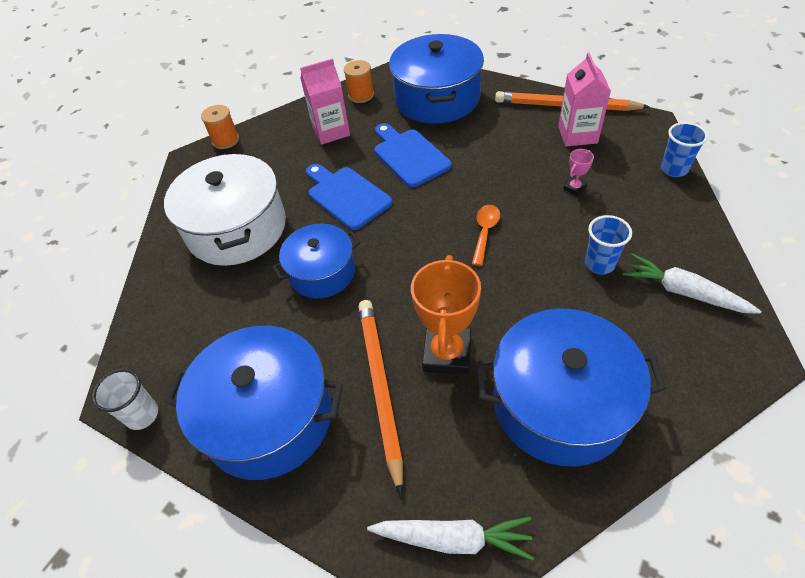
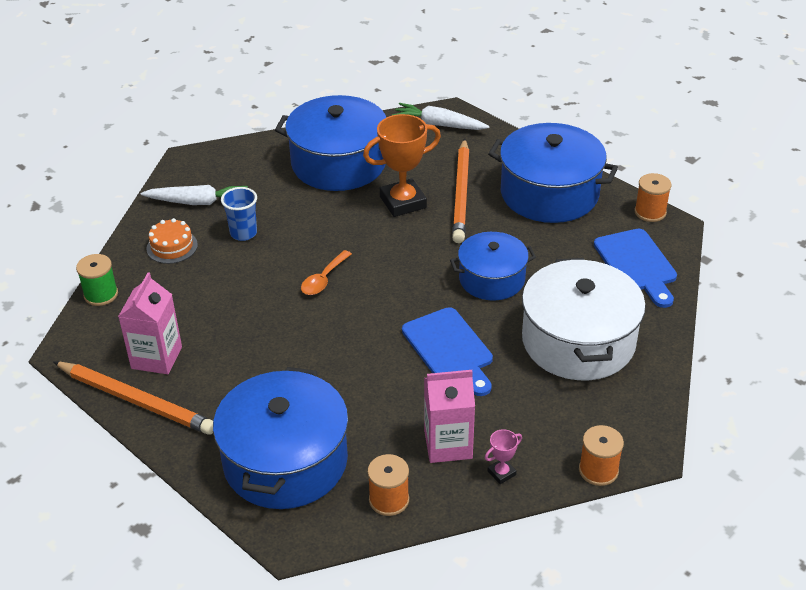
camera: 170 degrees left, 10 degrees down
(142, 415) = (650, 212): white cup -> orange spool
(409, 155) = (361, 381): blue cutting board -> blue cutting board (637, 264)
(447, 353) = (403, 202): orange trophy -> orange trophy turned 45 degrees clockwise
(574, 188) = (210, 299): pink trophy -> pink trophy (501, 473)
(658, 230) = (172, 246): none -> orange cake
(674, 169) = (101, 294): blue cup -> green spool
(683, 292) = (197, 202): white carrot -> white carrot turned 45 degrees counterclockwise

